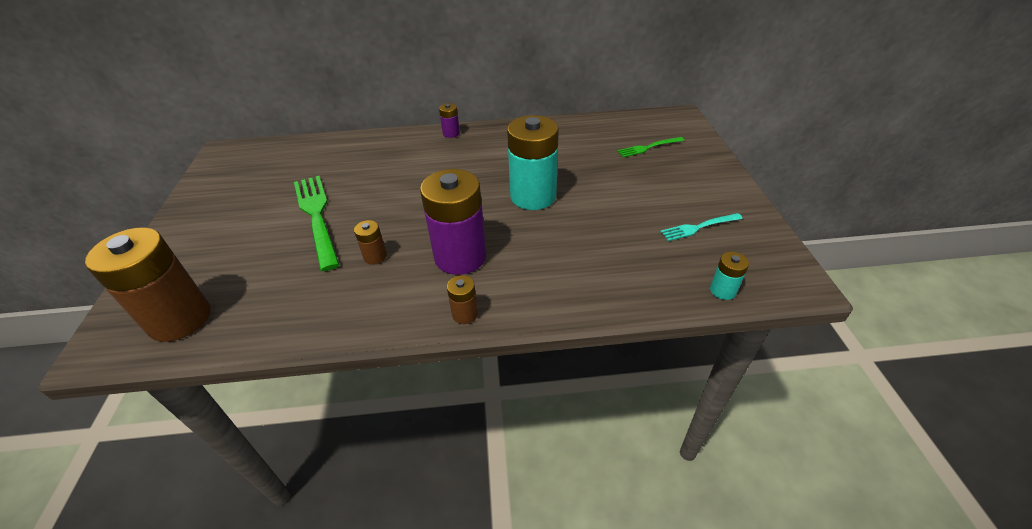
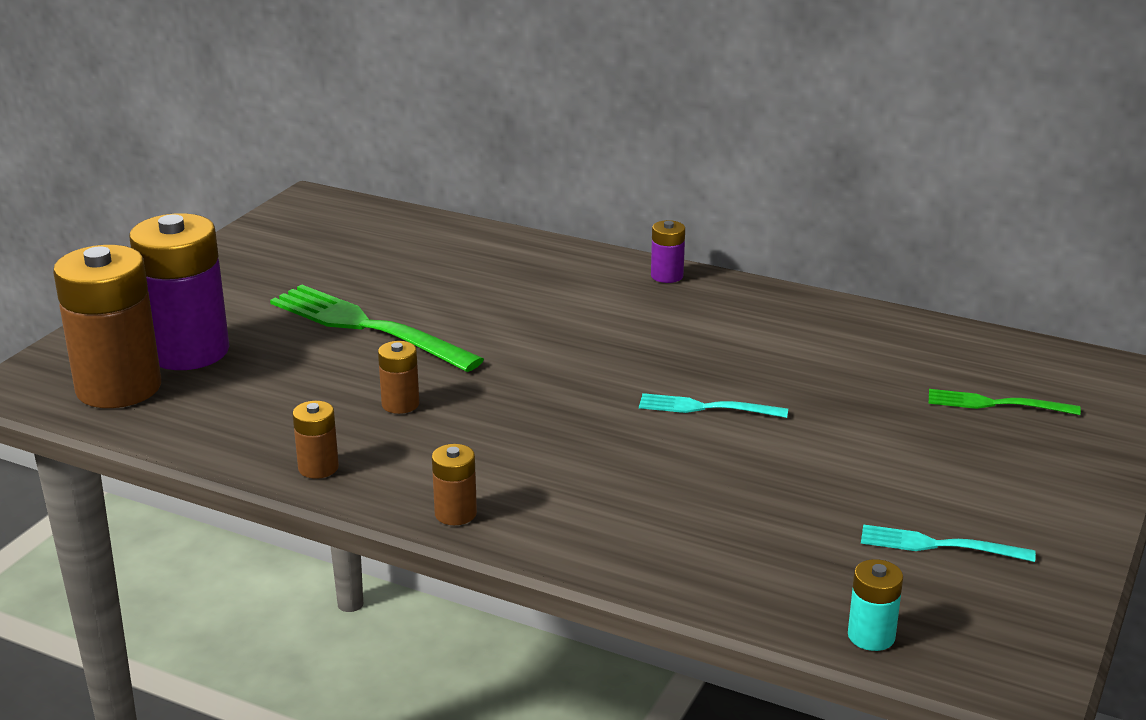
camera: 30 degrees right, 15 degrees down
(316, 216) = (366, 327): green fork -> green fork turned 60 degrees counterclockwise
(359, 320) = (318, 468): none -> brown battery
(460, 256) = (515, 446): purple battery -> purple battery (188, 351)
(533, 196) = (705, 408): turquoise battery -> turquoise fork

